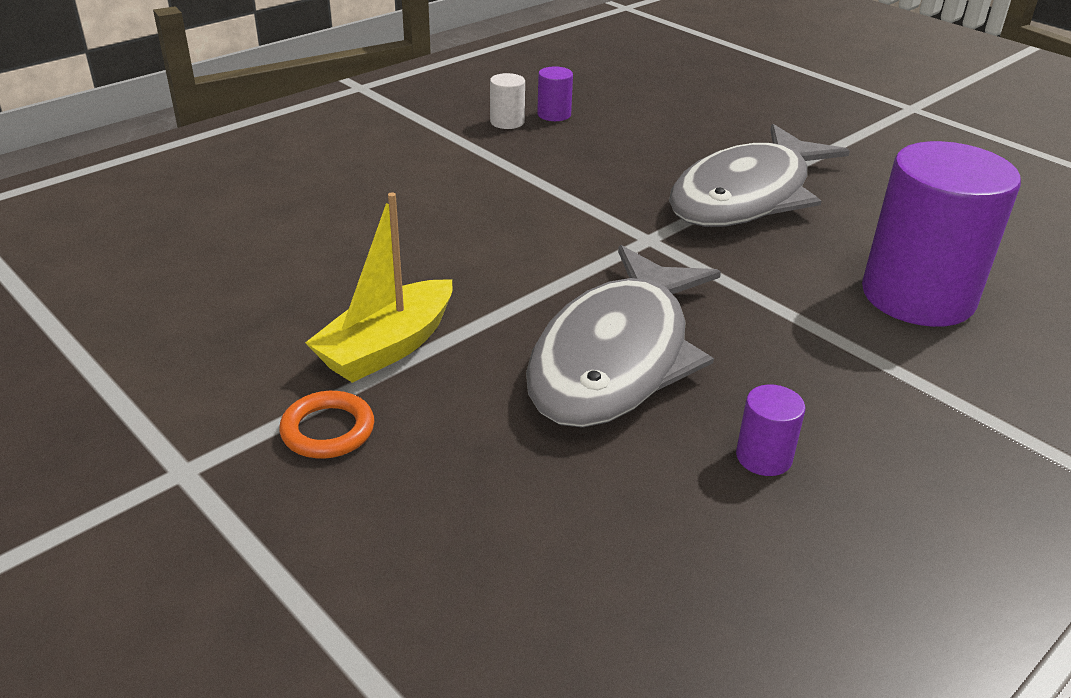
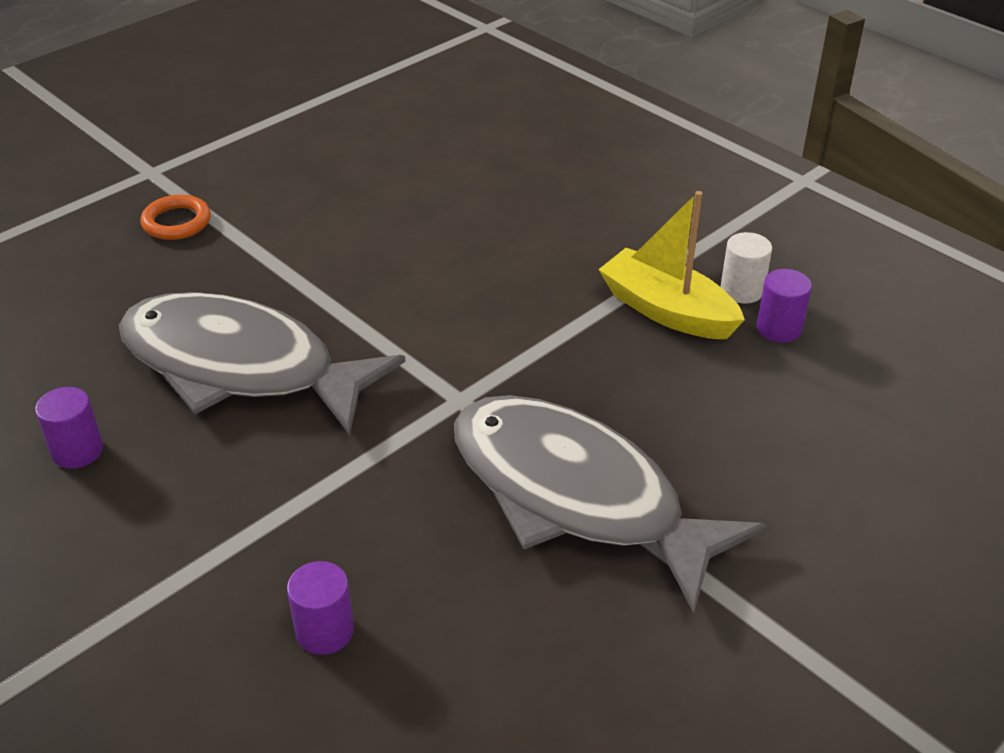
camera: 90 degrees right, 5 degrees up
(387, 347) = (275, 240): yellow boat -> yellow boat (667, 311)
(917, 296) = (325, 631): purple cylinder -> purple cylinder, size x0.41

